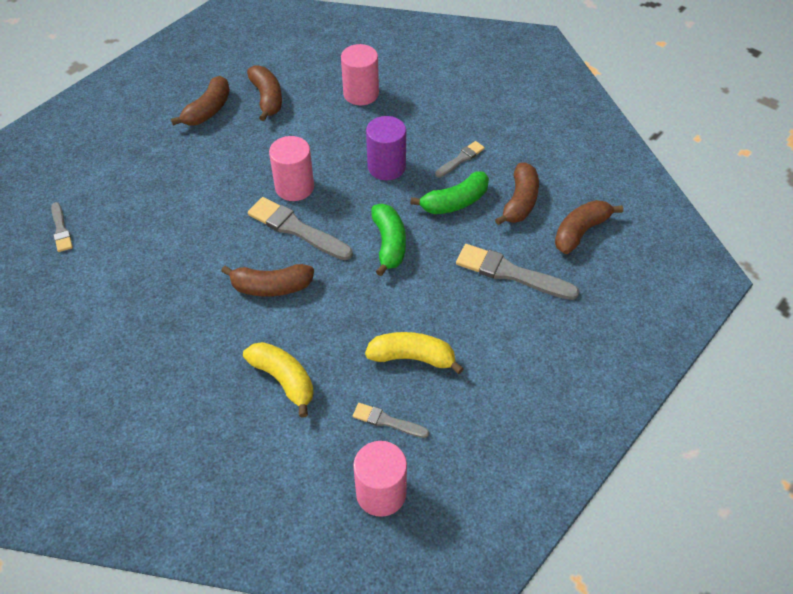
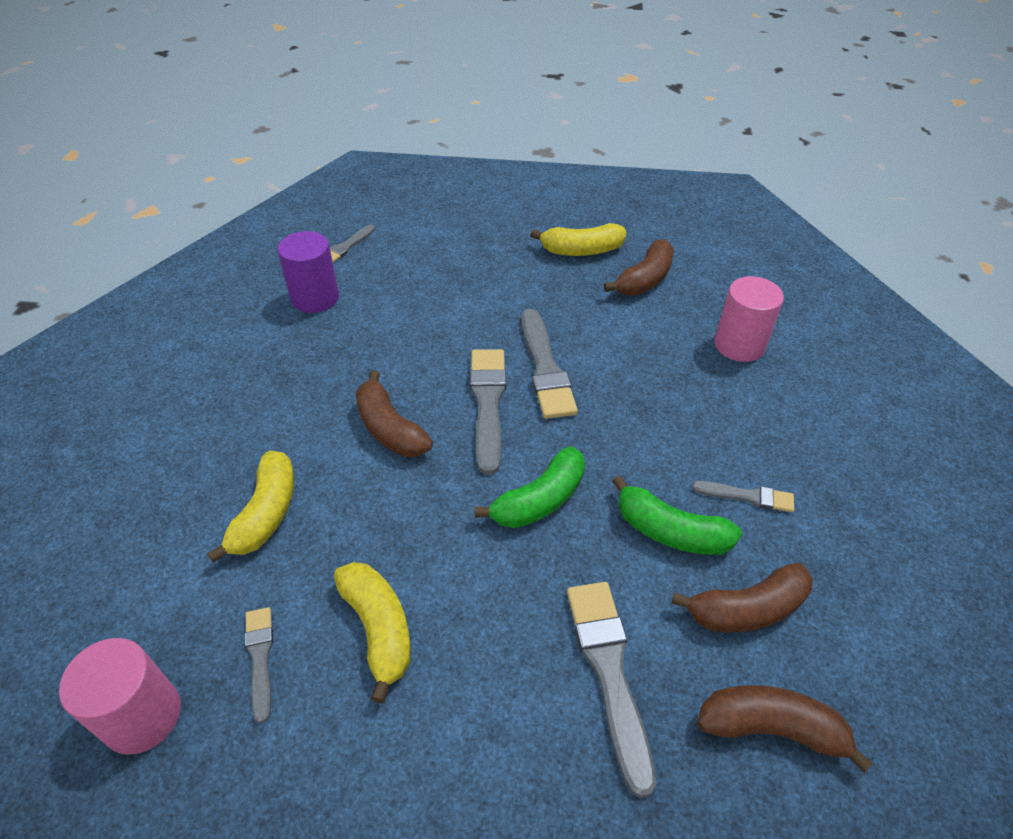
camera: 55 degrees right, 5 degrees down
(208, 110) = (581, 250): brown banana -> yellow banana
(294, 187) = (545, 368): pink cylinder -> grey brush
(386, 167) = (655, 430): purple cylinder -> purple cylinder (315, 298)

